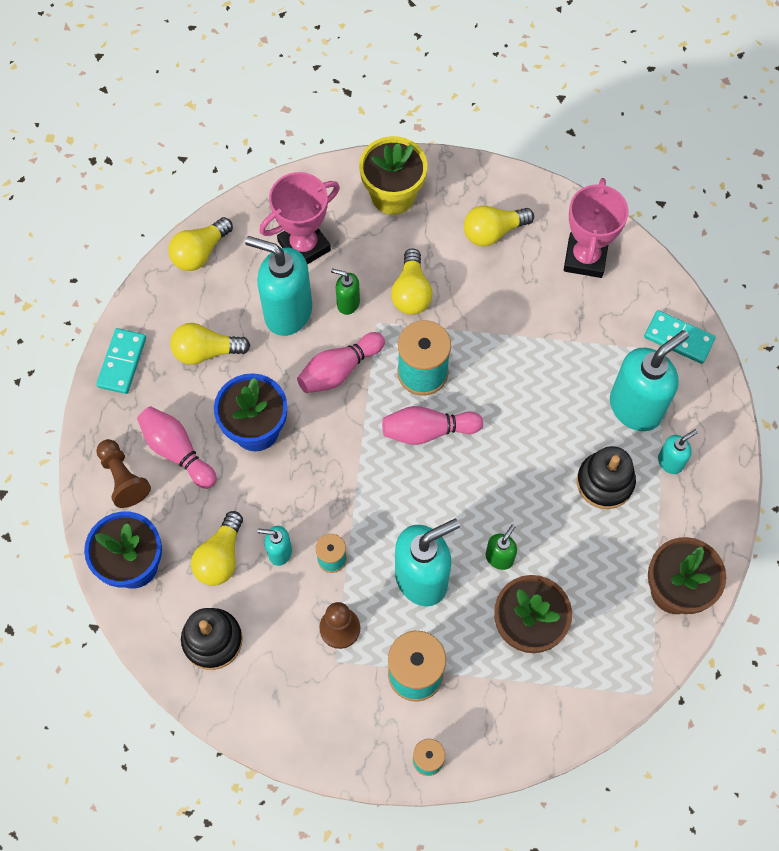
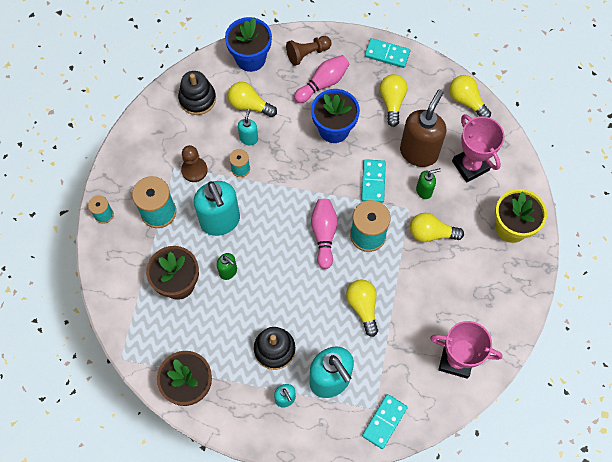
camera: 95 degrees right, 0 degrees up
(287, 312) = (419, 152): turquoise soap dispenser -> brown soap dispenser
(339, 370) = (373, 182): pink bowling pin -> turquoise domino
(348, 303) = (424, 191): green soap dispenser -> green soap dispenser turned 45 degrees clockwise
(493, 232) = (480, 295): yellow light bulb -> yellow light bulb (363, 307)

